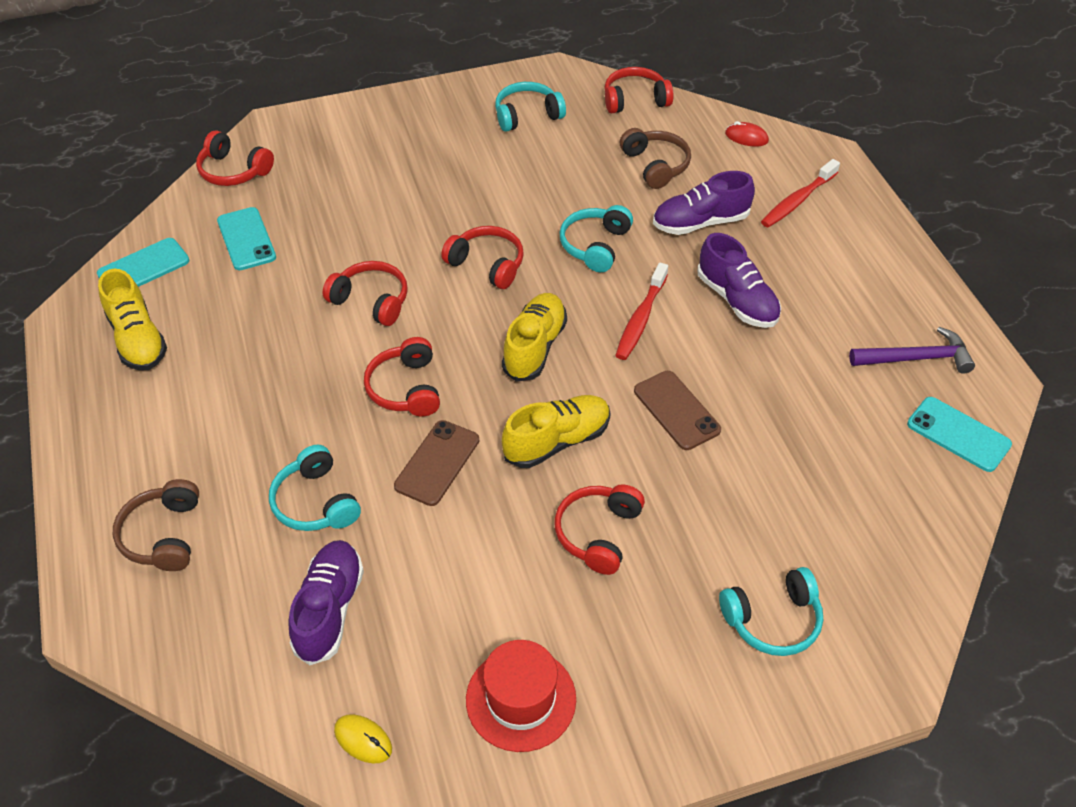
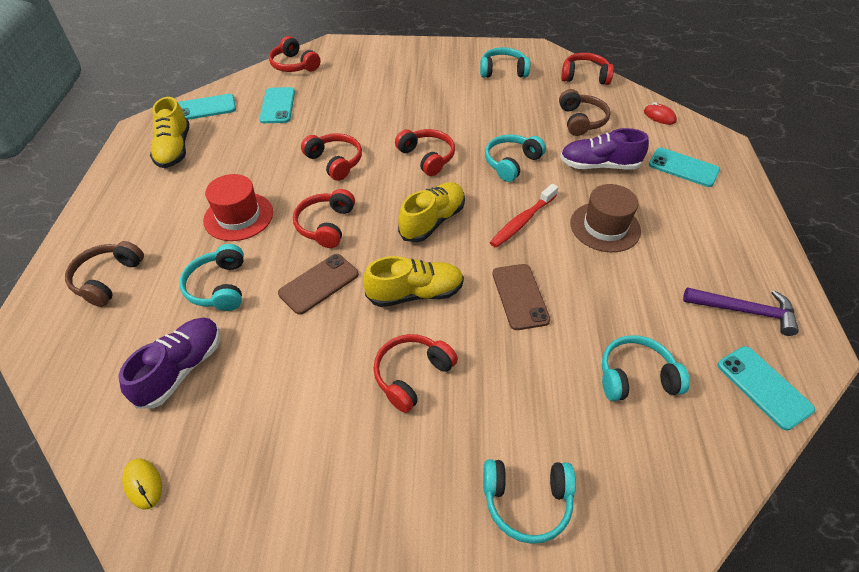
camera: 20 degrees right, 0 degrees up
(521, 699) = (280, 495): red hat -> red hat (238, 216)
(737, 300) = (605, 227): purple shoe -> brown hat
(797, 201) = (683, 167): red toothbrush -> turquoise phone
(832, 462) = (636, 377): none -> turquoise headphones

